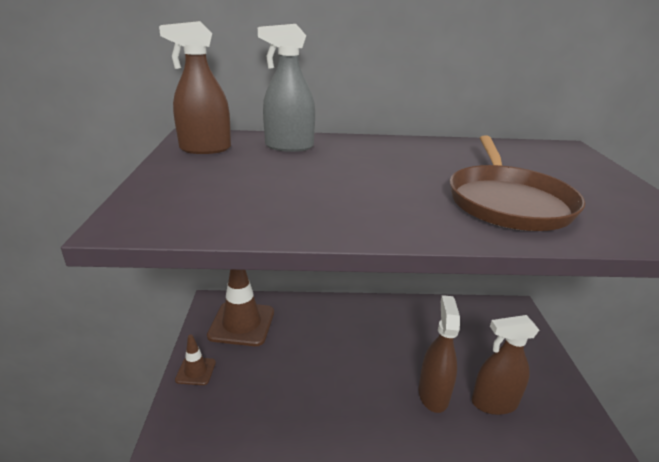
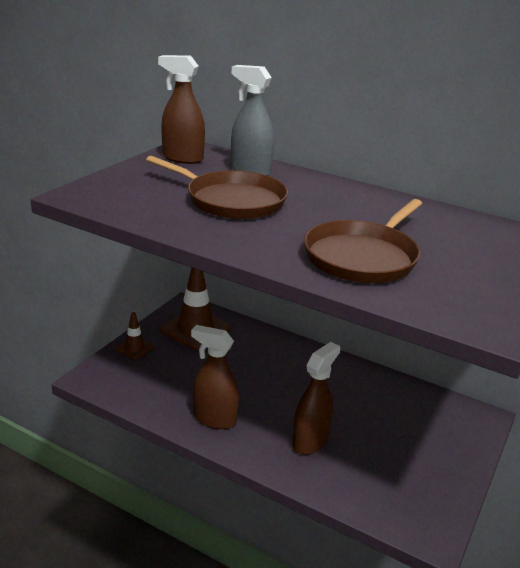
camera: 30 degrees right, 0 degrees up
(314, 179) = (231, 200): none -> brown pan
(494, 403) = (361, 471): brown spray bottle -> brown spray bottle (214, 419)

